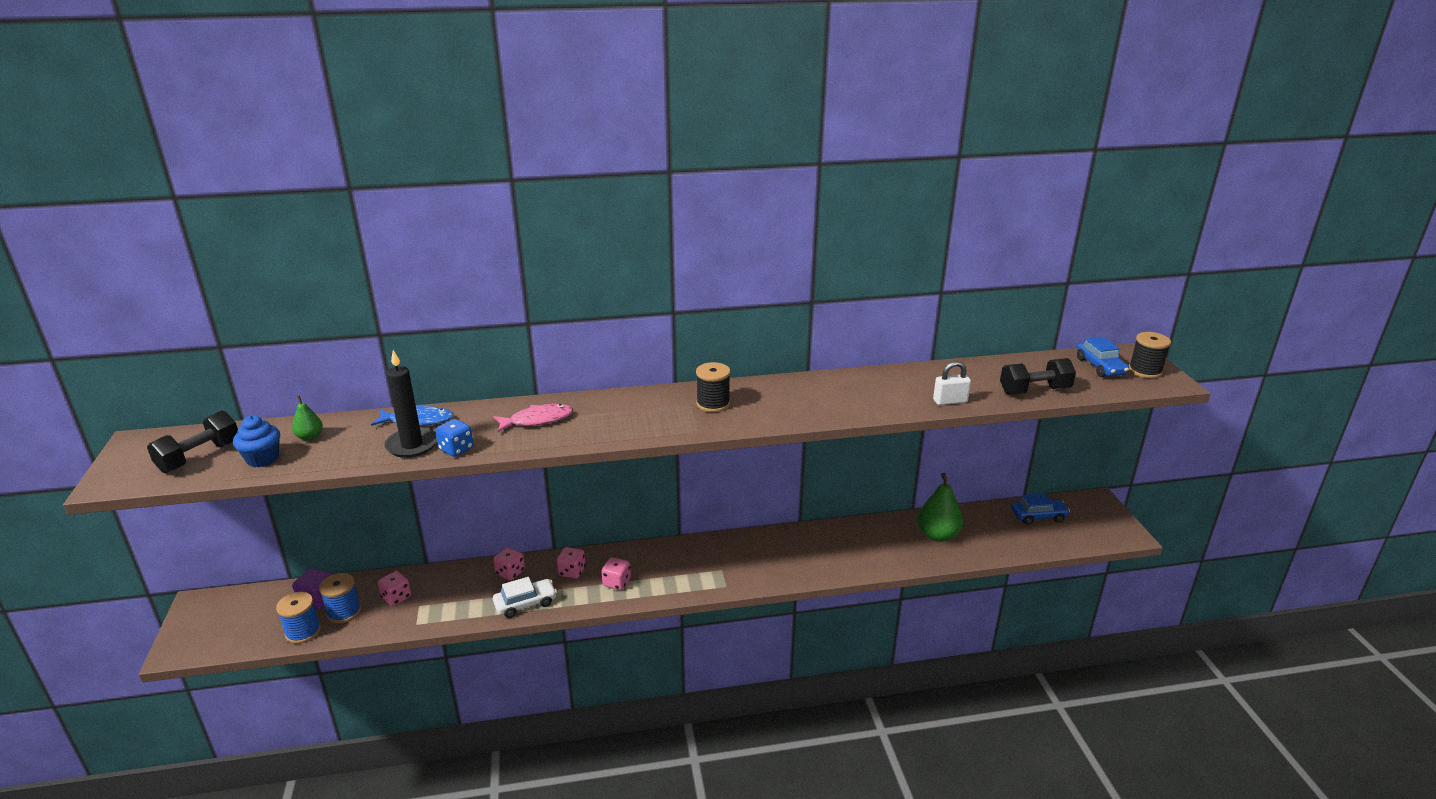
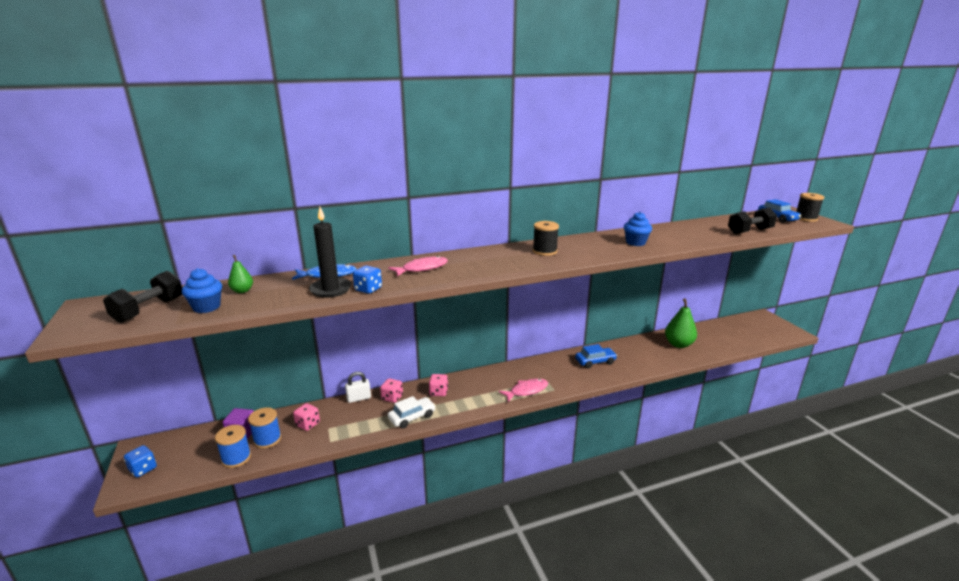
camera: 10 degrees left, 5 degrees down
(198, 631) = (143, 469): none -> blue dice
(617, 582) = (475, 396): pink dice -> none
(687, 583) = (526, 391): none -> pink fish
(849, 398) = (635, 242): none -> blue cupcake
(950, 401) = (702, 240): white padlock -> white padlock (359, 398)
(1038, 516) = (734, 327): blue car -> blue car (595, 361)

